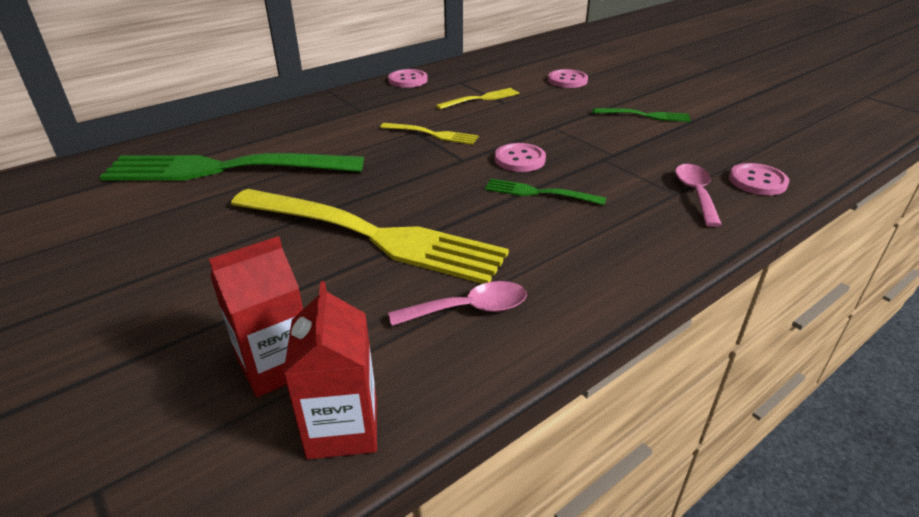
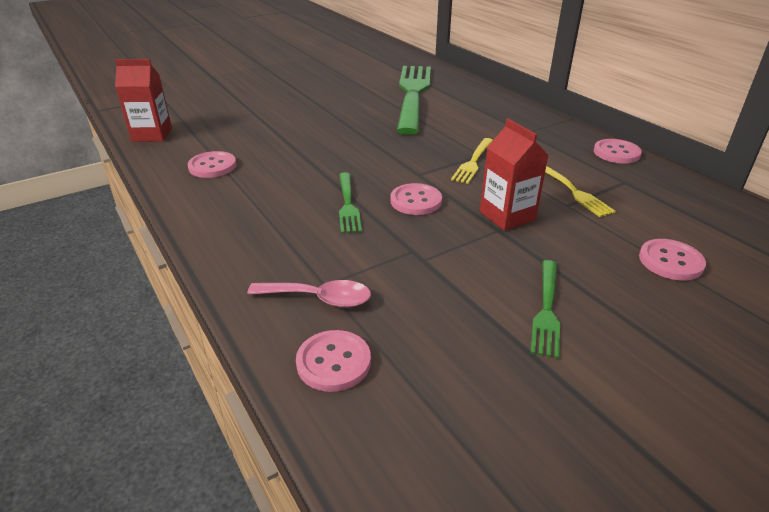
camera: 95 degrees right, 0 degrees up
(276, 365) = (204, 120): red carton -> red carton (507, 216)
(371, 235) = (309, 139): yellow fork -> none
(469, 309) = (212, 166): pink spoon -> pink button
(539, 193) = (348, 204): green fork -> green fork turned 150 degrees clockwise

